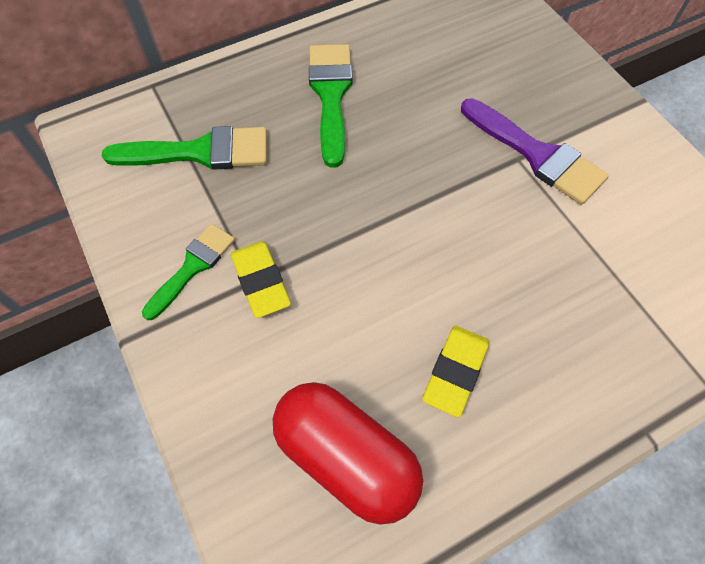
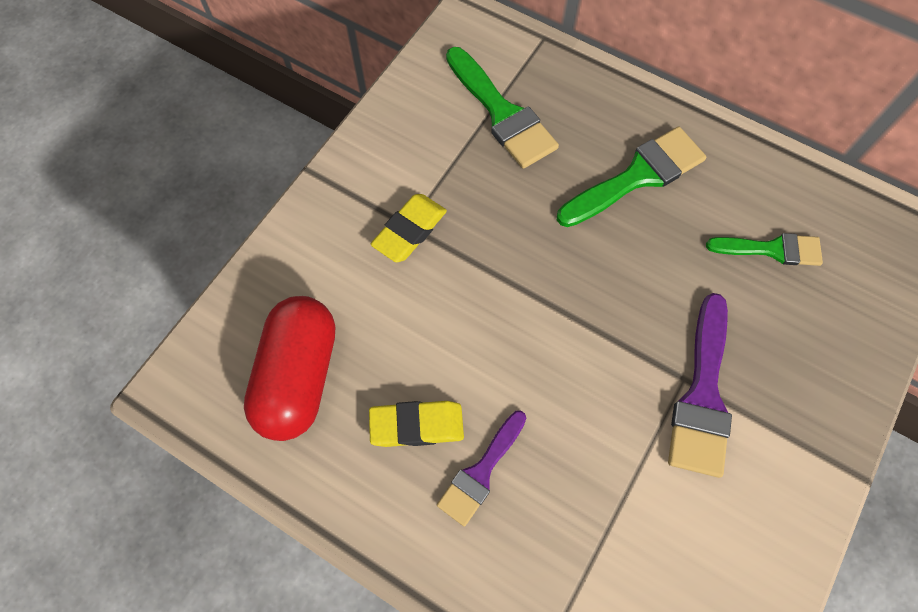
camera: 60 degrees right, 5 degrees up
(193, 267) = (393, 175): green brush -> green brush (771, 249)
(524, 341) = (481, 472): none -> purple brush

